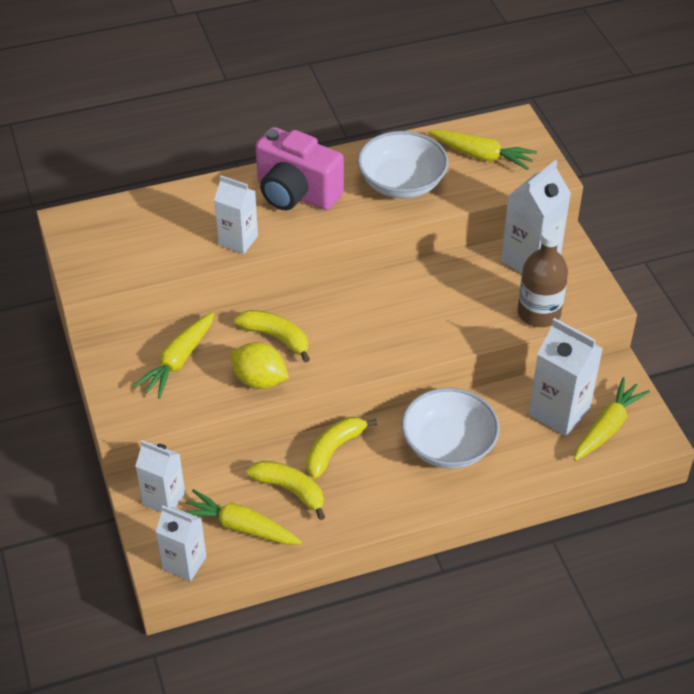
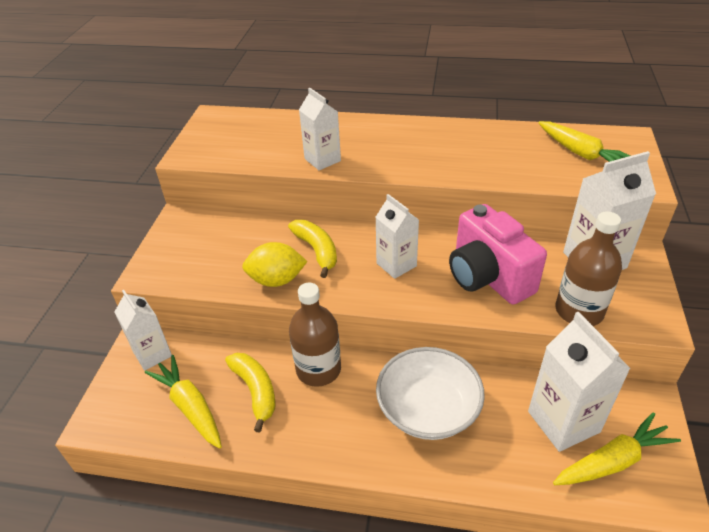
camera: 30 degrees right, 5 degrees down
(178, 361) = (227, 243): yellow carrot -> none
(184, 563) = (120, 419): white carton -> white carton (396, 264)
(259, 380) = (276, 280): yellow lemon -> yellow lemon turned 60 degrees counterclockwise
(296, 193) = (395, 140): pink camera -> pink camera (488, 277)
(333, 450) = (318, 369): yellow banana -> brown bottle
(402, 183) = (492, 155): white bowl -> none

